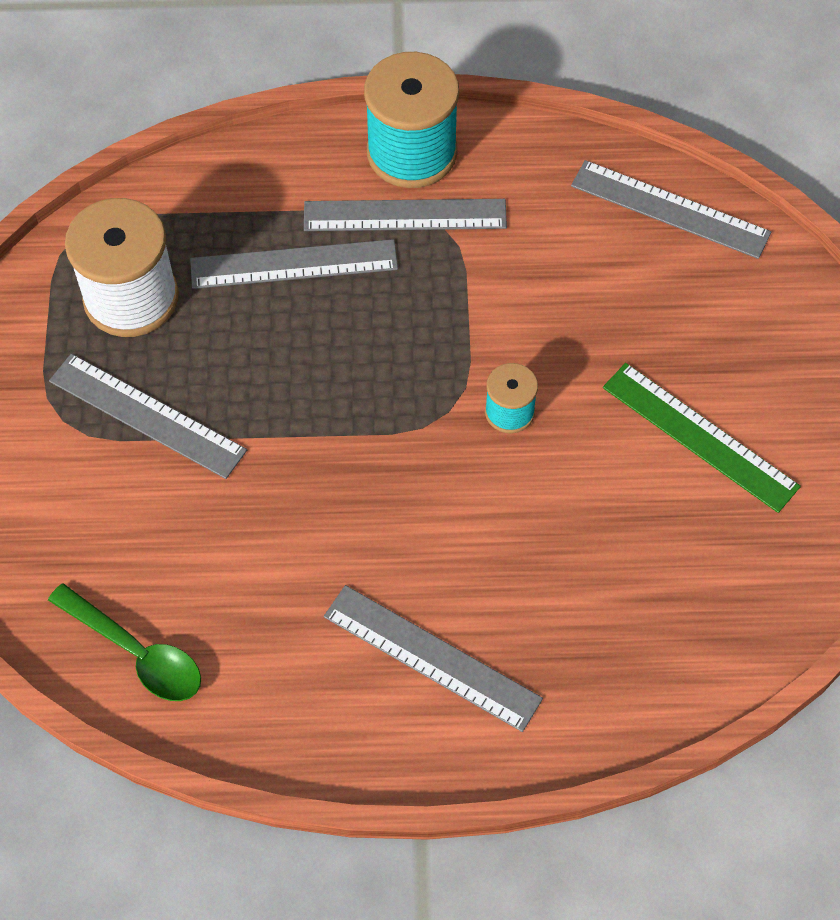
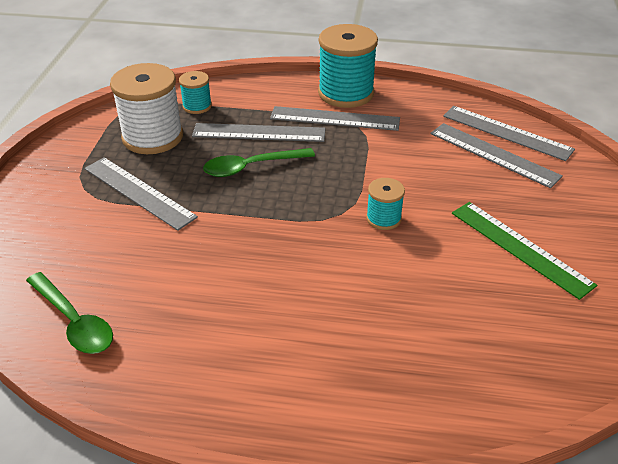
camera: 10 degrees right, 20 degrees down
(180, 217) = (197, 106): none -> turquoise spool
(300, 340) = (251, 167): none -> green spoon
(431, 657) = (294, 356): grey ruler -> grey ruler (493, 154)

